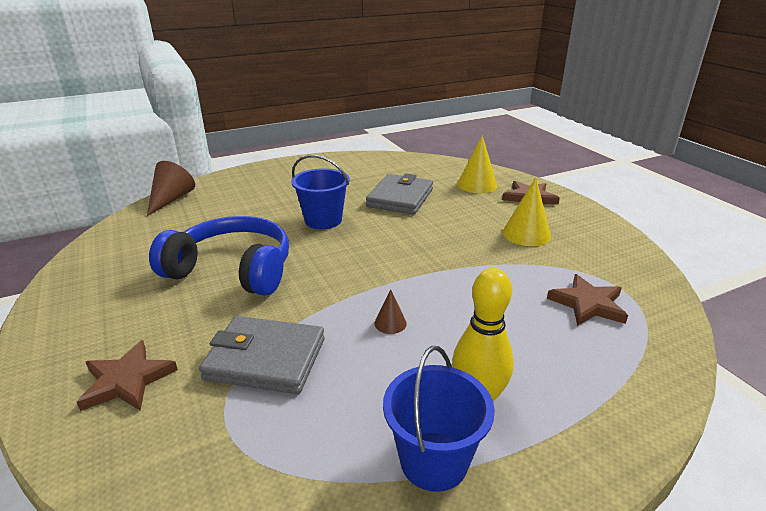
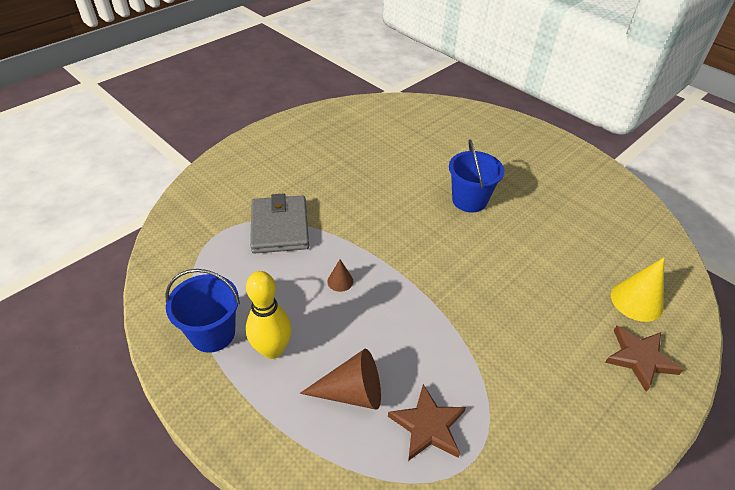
camera: 70 degrees right, 15 degrees up
(127, 380) = (245, 178): brown star -> none
(171, 199) = (446, 108): brown cone -> brown cone (351, 392)
(232, 270) = (368, 176): blue headphones -> none
(400, 198) = (550, 241): grey wallet -> none
(526, 234) = (542, 362): yellow cone -> none

